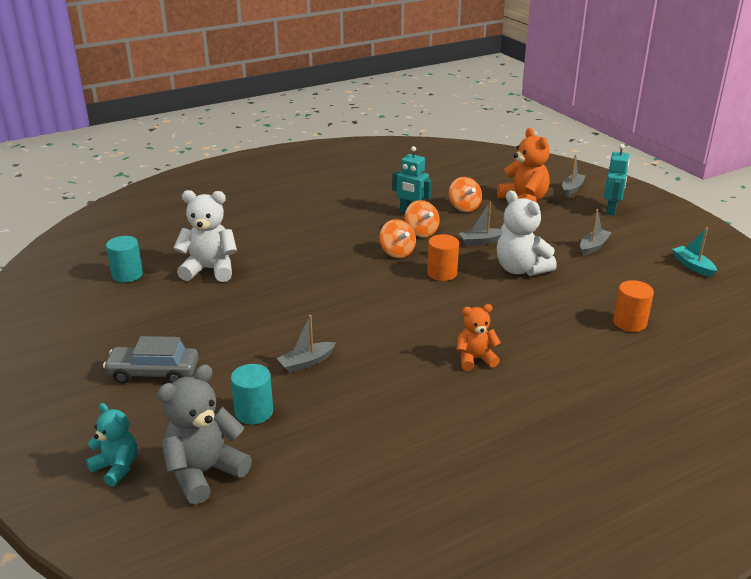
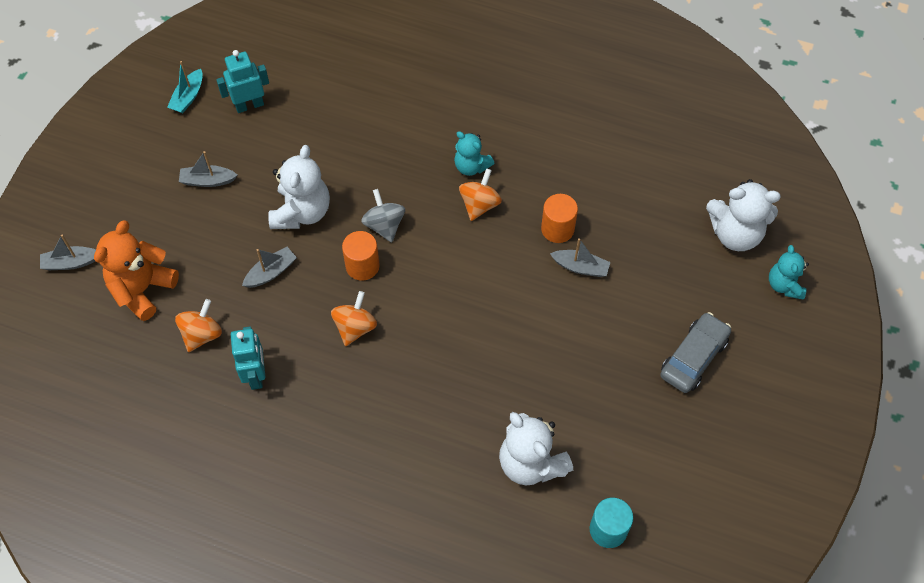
camera: 130 degrees left, 30 degrees up
(154, 373) = (693, 358): grey car -> grey car turned 105 degrees counterclockwise
(204, 472) = (735, 234): grey teddy bear -> white teddy bear
(254, 412) = (661, 254): turquoise cylinder -> none
(421, 232) = (294, 335): orange spinning top -> orange spinning top (479, 204)
(466, 295) = (384, 225): none -> grey spinning top
(475, 359) = (471, 166): orange teddy bear -> turquoise teddy bear
(481, 241) = (271, 272): grey boat -> grey boat turned 75 degrees counterclockwise
(611, 210) = (105, 203): turquoise robot -> turquoise robot (249, 105)
(629, 323) = (329, 100): orange cylinder -> orange cylinder (557, 229)

